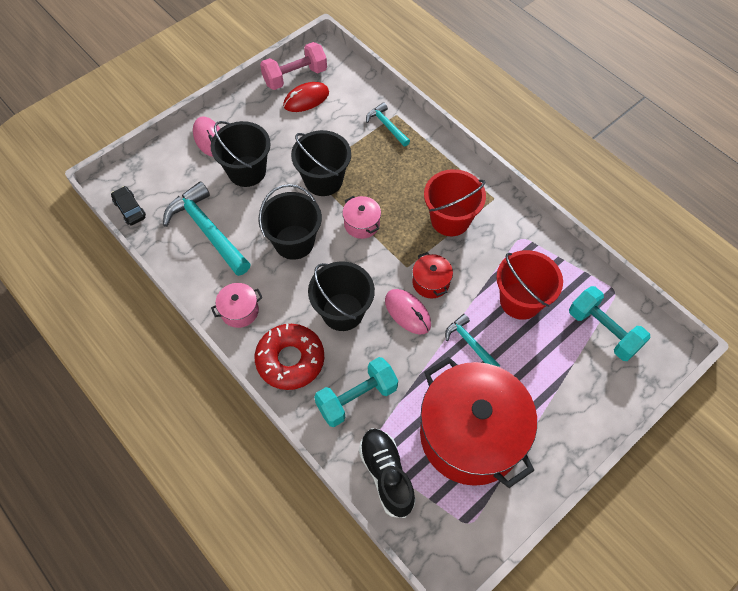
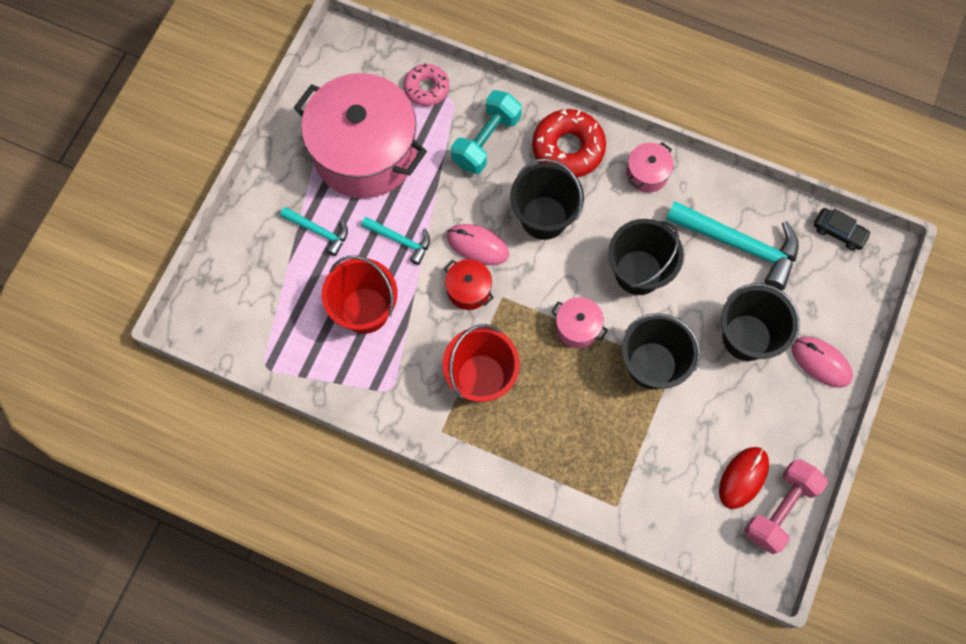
camera: 155 degrees right, 10 degrees up
(386, 126) = (619, 482): turquoise hammer -> turquoise hammer (319, 231)
(386, 474) = (426, 88): black shoe -> pink donut
(470, 435) = (365, 153): red pot -> pink pot
(603, 331) = (267, 313): turquoise dumbbell -> none

